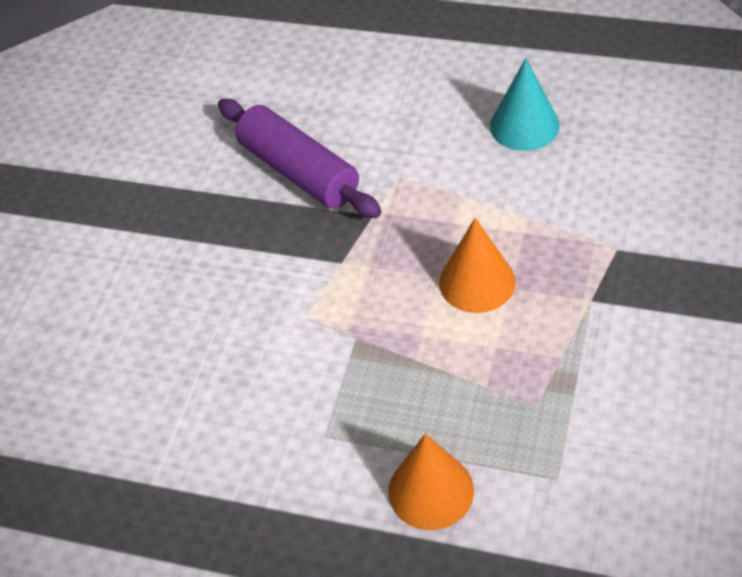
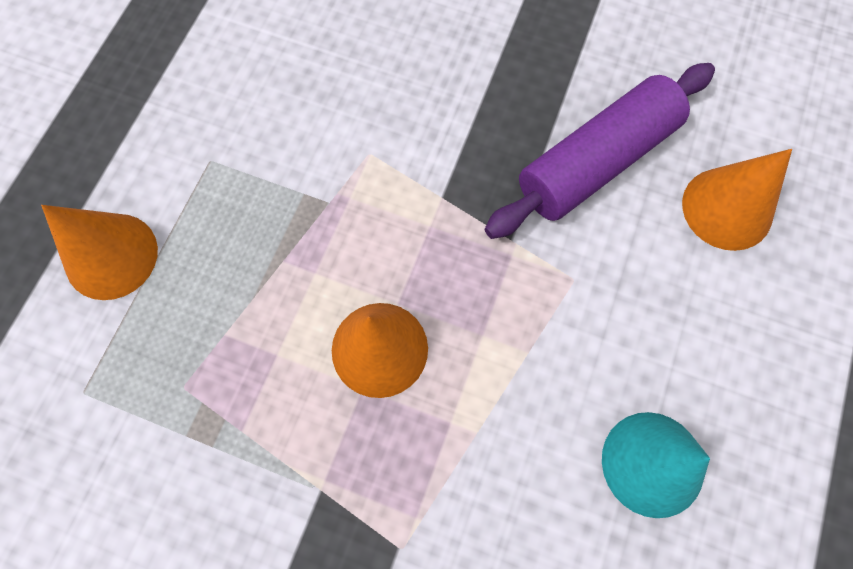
camera: 90 degrees right, 20 degrees up
(330, 98) = (727, 208): none -> orange cone

